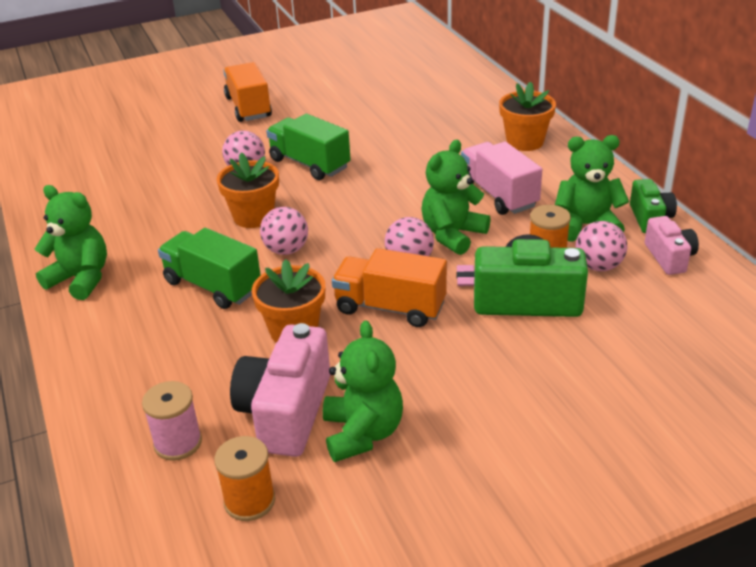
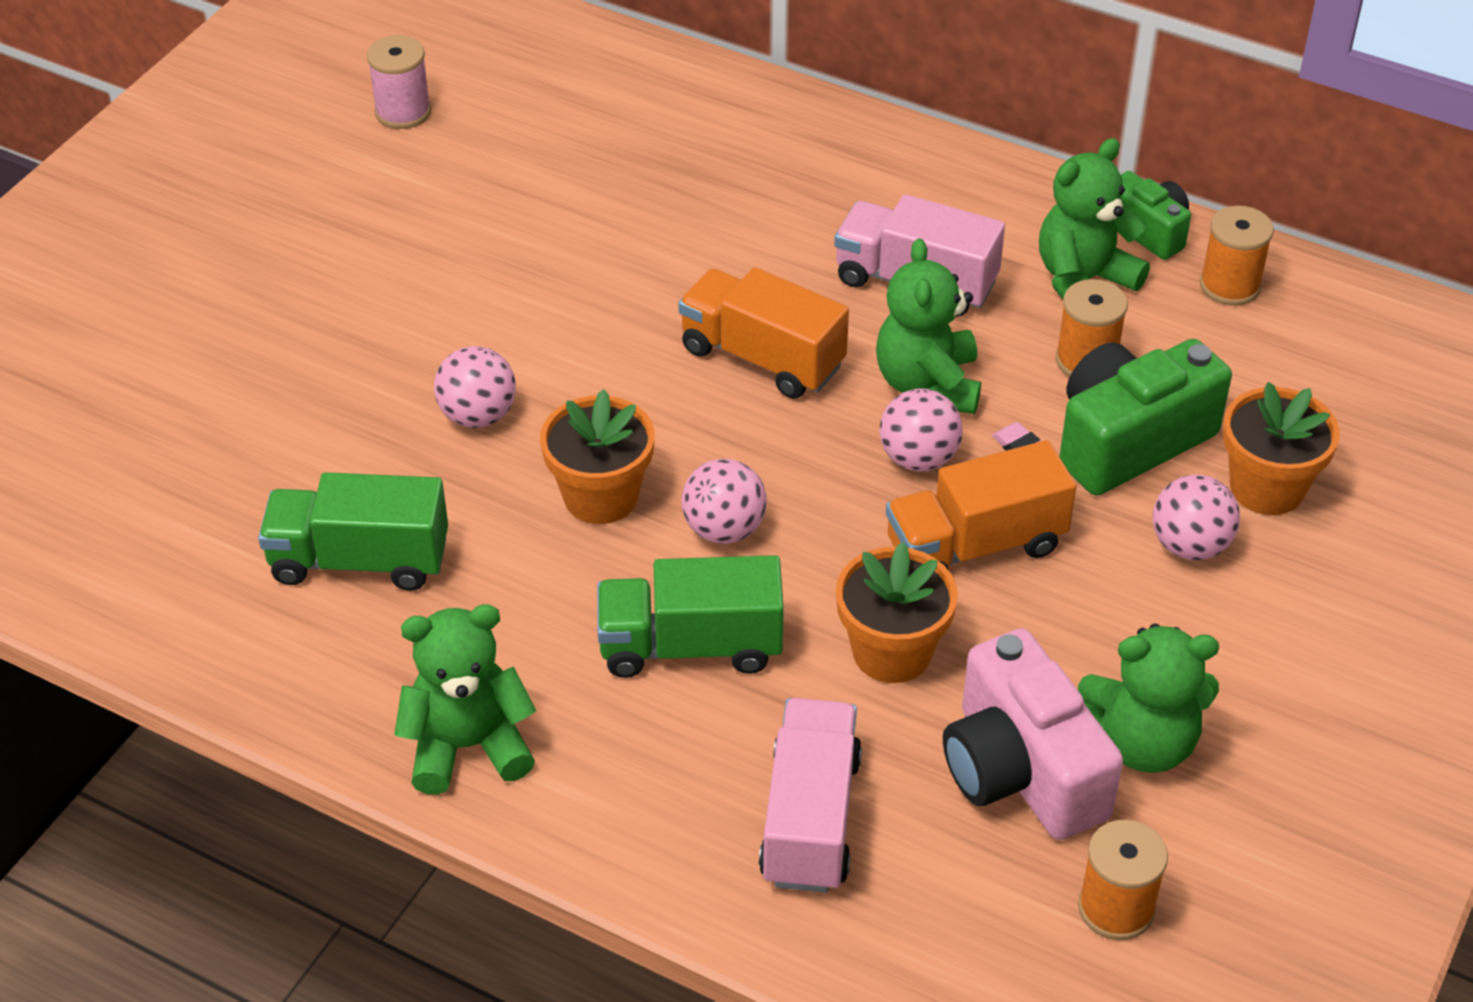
camera: 40 degrees left, 10 degrees up
(167, 378) = (810, 819): none -> pink truck
(178, 443) = (939, 894): pink spool -> pink spool (403, 112)
(248, 107) = (318, 285): orange truck -> orange truck (762, 358)
(309, 164) = (569, 355): green truck -> green truck (360, 560)
(362, 433) = (1142, 742): green teddy bear -> green teddy bear turned 135 degrees clockwise
(525, 142) = (850, 164): orange flower pot -> orange flower pot (1267, 487)
(598, 266) = (1161, 342): pink ball -> pink ball (1190, 545)
(669, 257) = (1230, 285): pink camera -> orange spool

